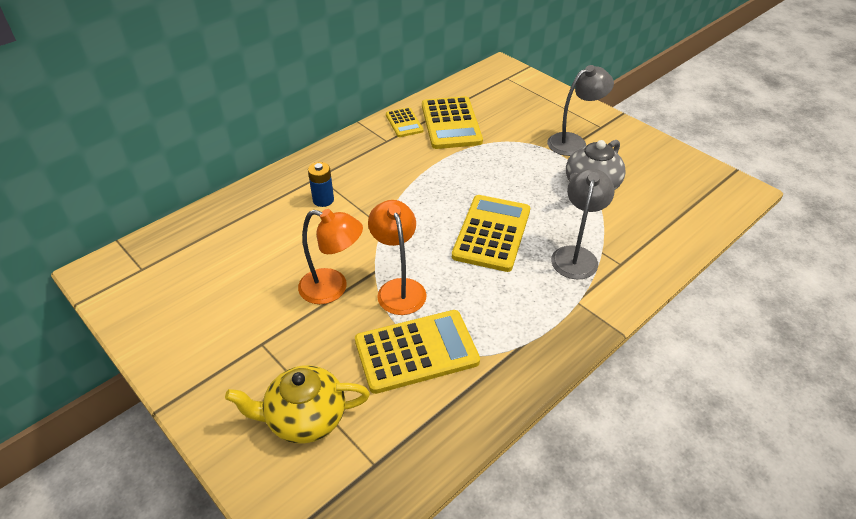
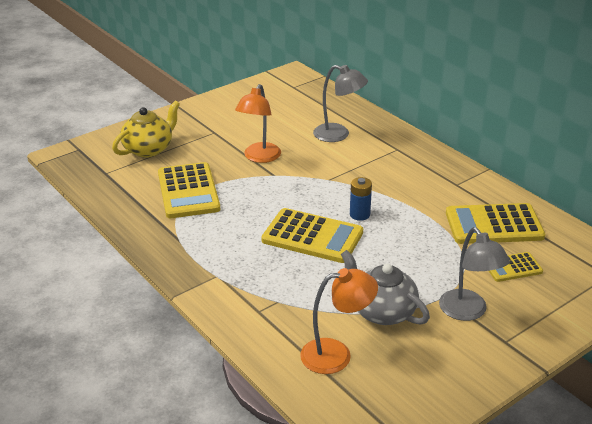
camera: 95 degrees right, 10 degrees down
(305, 418) = (149, 149): yellow teapot -> yellow teapot turned 45 degrees clockwise
(323, 200) = (364, 152): blue battery -> blue battery (359, 214)
(399, 288) = (253, 186): orange lamp -> orange lamp (336, 354)
(404, 123) = (490, 195): yellow calculator -> yellow calculator (512, 267)
(576, 255) = (275, 284): grey lamp -> grey lamp (338, 135)

